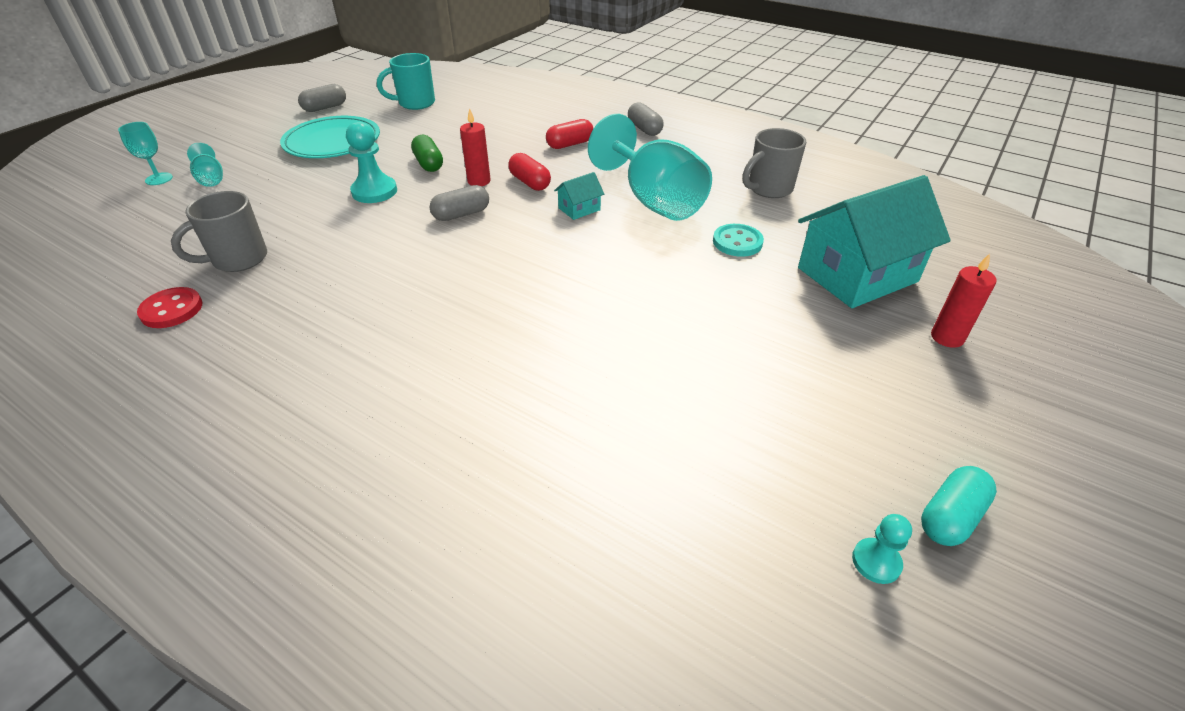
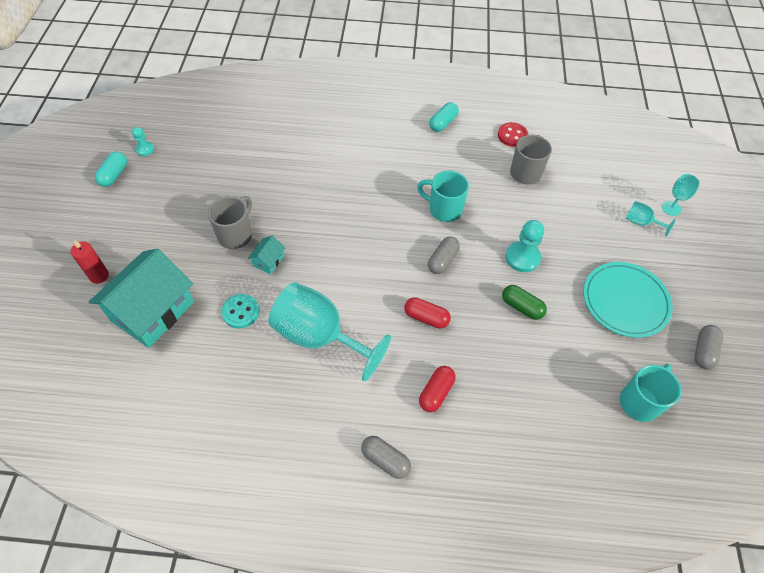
camera: 150 degrees right, 15 degrees up
(235, 371) = (443, 123): none -> turquoise capsule
(398, 257) = (444, 209): none -> turquoise mug
(479, 181) = (464, 302): red candle -> none
(579, 209) = (368, 301): turquoise house -> turquoise house (268, 261)
(768, 189) = (232, 396): grey mug -> grey mug (236, 235)

